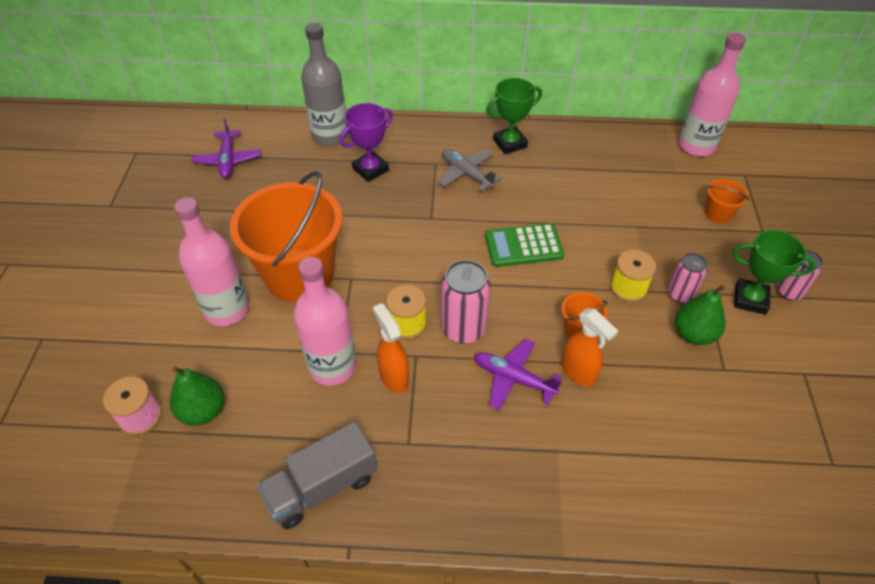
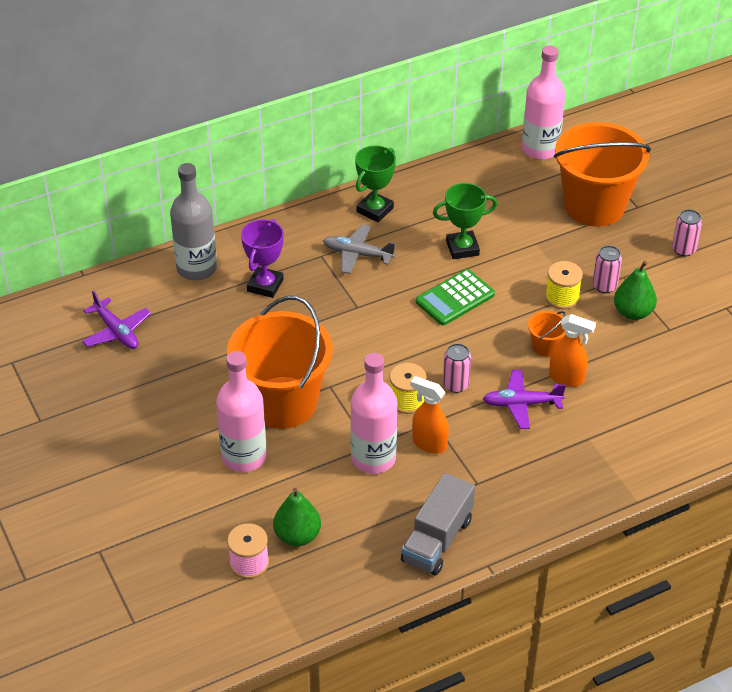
camera: 30 degrees left, 5 degrees down
(463, 329) = (455, 385): pink can -> pink can, size x0.62
(718, 214) = (594, 206): orange bucket -> orange bucket, size x2.47
(750, 299) = (658, 268): green trophy -> green trophy (462, 248)

